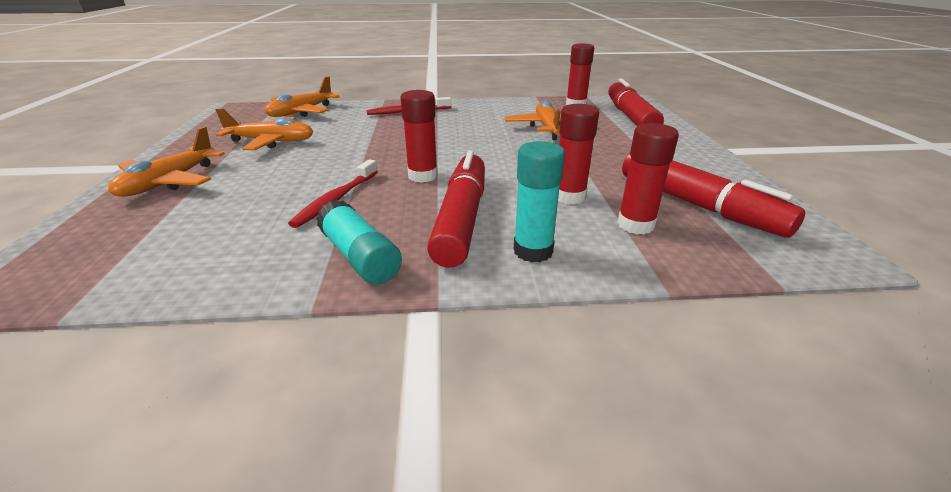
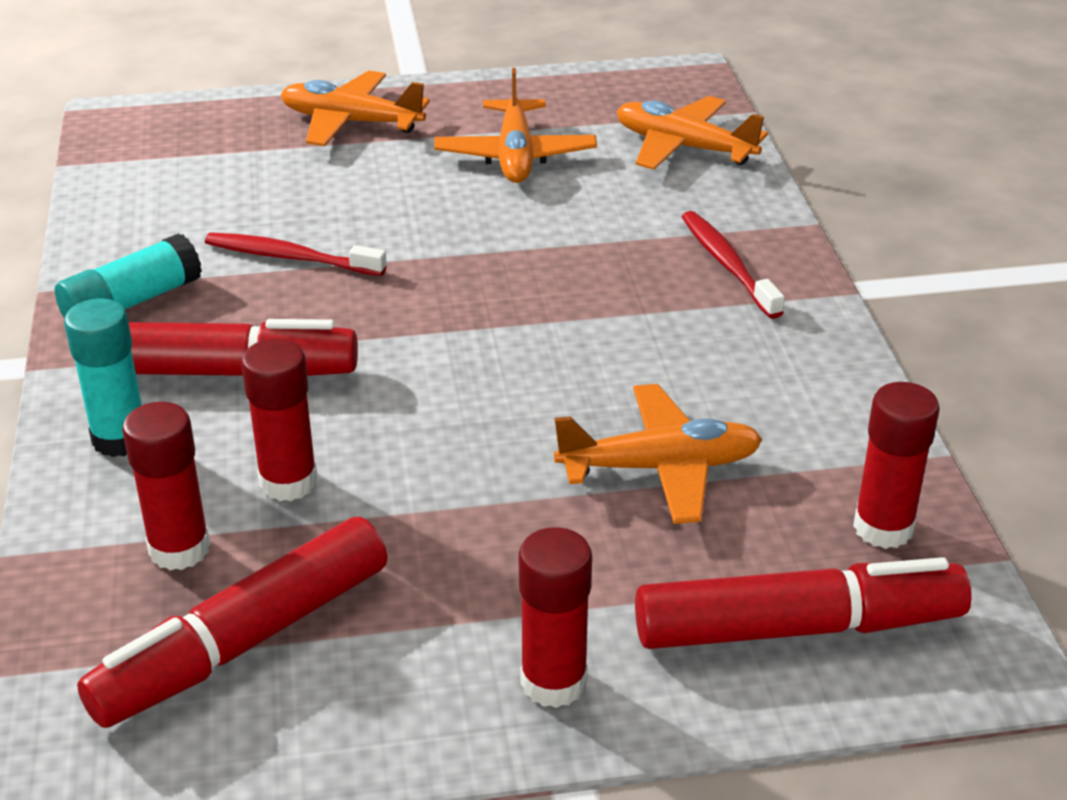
camera: 85 degrees right, 5 degrees up
(422, 176) = (375, 322): red glue stick -> red glue stick (553, 682)

